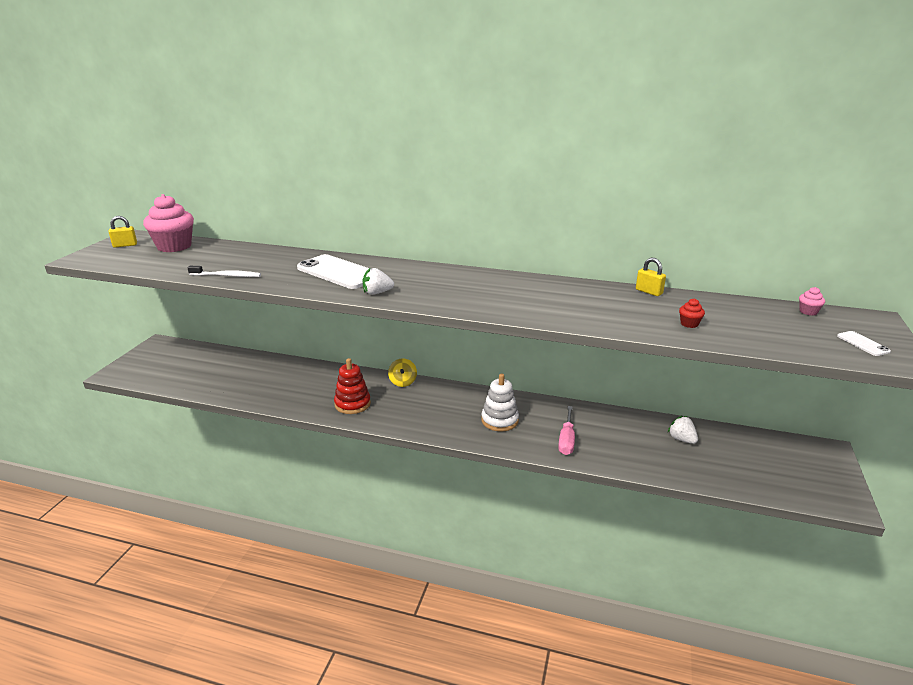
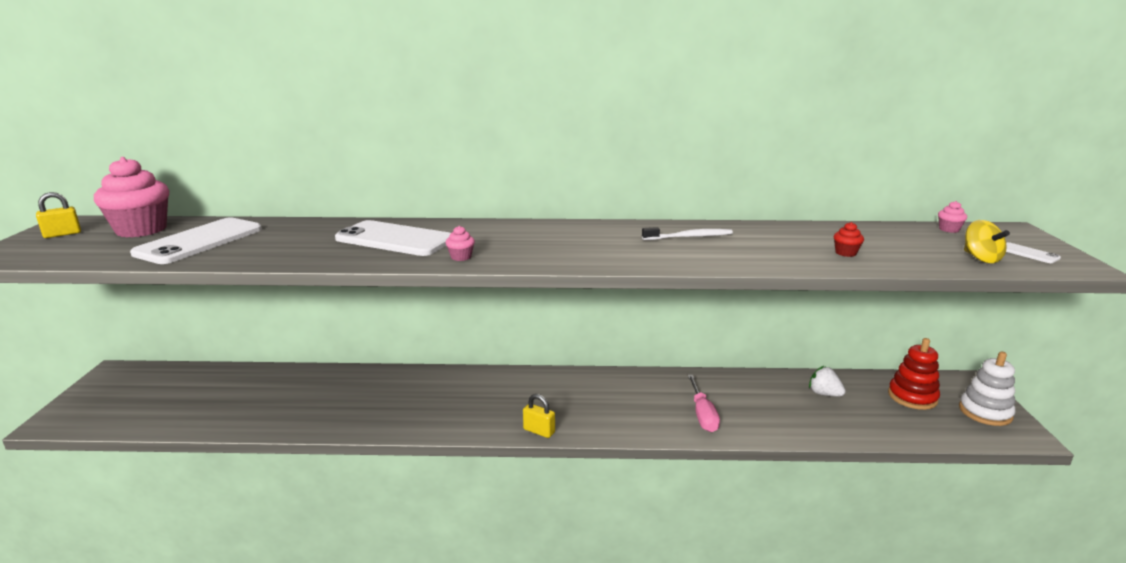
camera: 15 degrees left, 5 degrees down
(207, 260) = (200, 241): none -> white phone
(227, 276) = (239, 257): white toothbrush -> white toothbrush (689, 237)
(352, 404) = (421, 412): red stacking toy -> red stacking toy (912, 397)
(377, 293) = (461, 257): white strawberry -> pink cupcake
(403, 382) = (475, 376): yellow spinning top -> yellow spinning top (980, 258)
(499, 420) = (614, 404): white stacking toy -> white stacking toy (985, 412)
(649, 292) = (776, 226): yellow padlock -> yellow padlock (539, 431)

